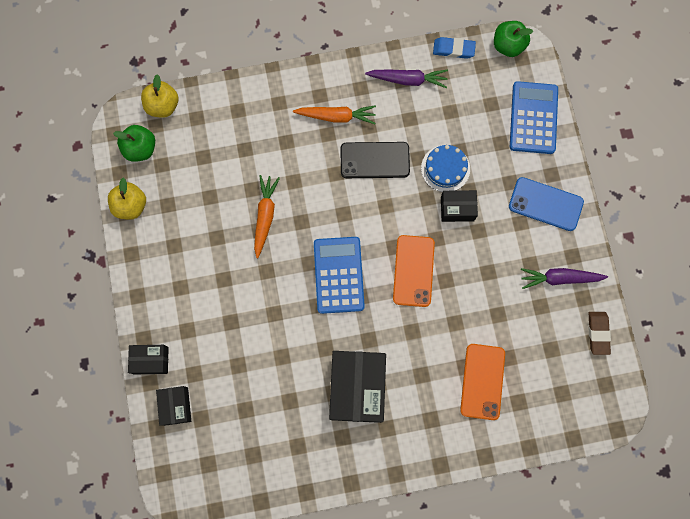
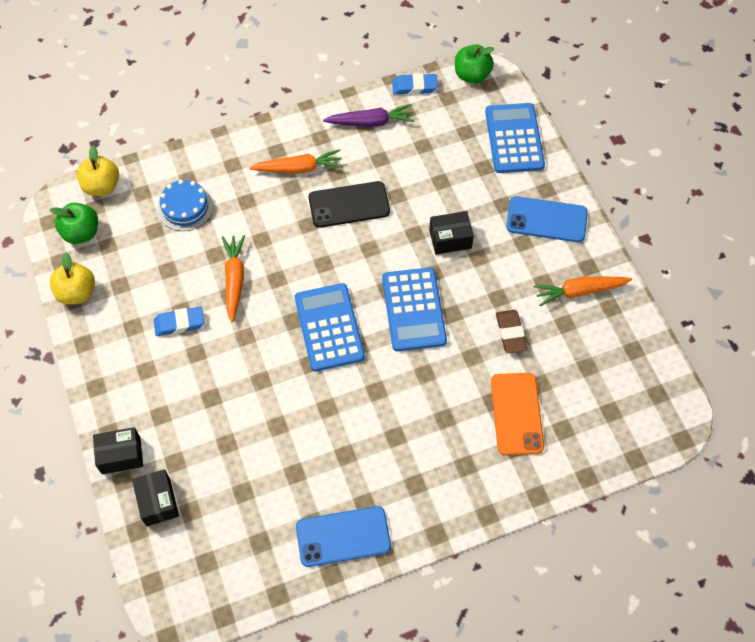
camera: 10 degrees left, 15 degrees down
(213, 249) = (179, 323): none -> blue eraser
(320, 462) = (343, 536): none -> blue phone
(357, 388) = (372, 445): black box -> none
(413, 271) = (413, 309): orange phone -> blue calculator
(445, 168) = (429, 201): blue cake -> blue cake (185, 207)
(560, 278) = (579, 291): purple carrot -> orange carrot
(598, 333) = (635, 341): brown eraser -> brown eraser (510, 333)

